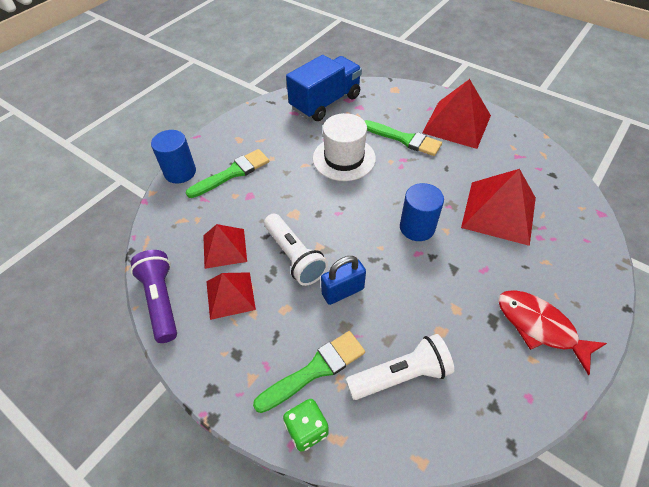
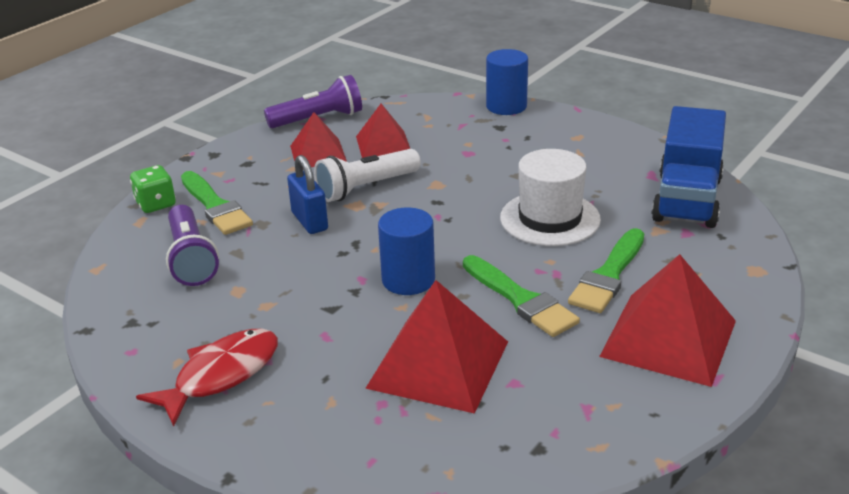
camera: 90 degrees right, 20 degrees down
(232, 173) = (508, 138): green brush -> green brush (521, 299)
(325, 102) = (687, 200): blue truck -> blue truck turned 60 degrees clockwise
(400, 375) = (191, 259): white flashlight -> purple flashlight

